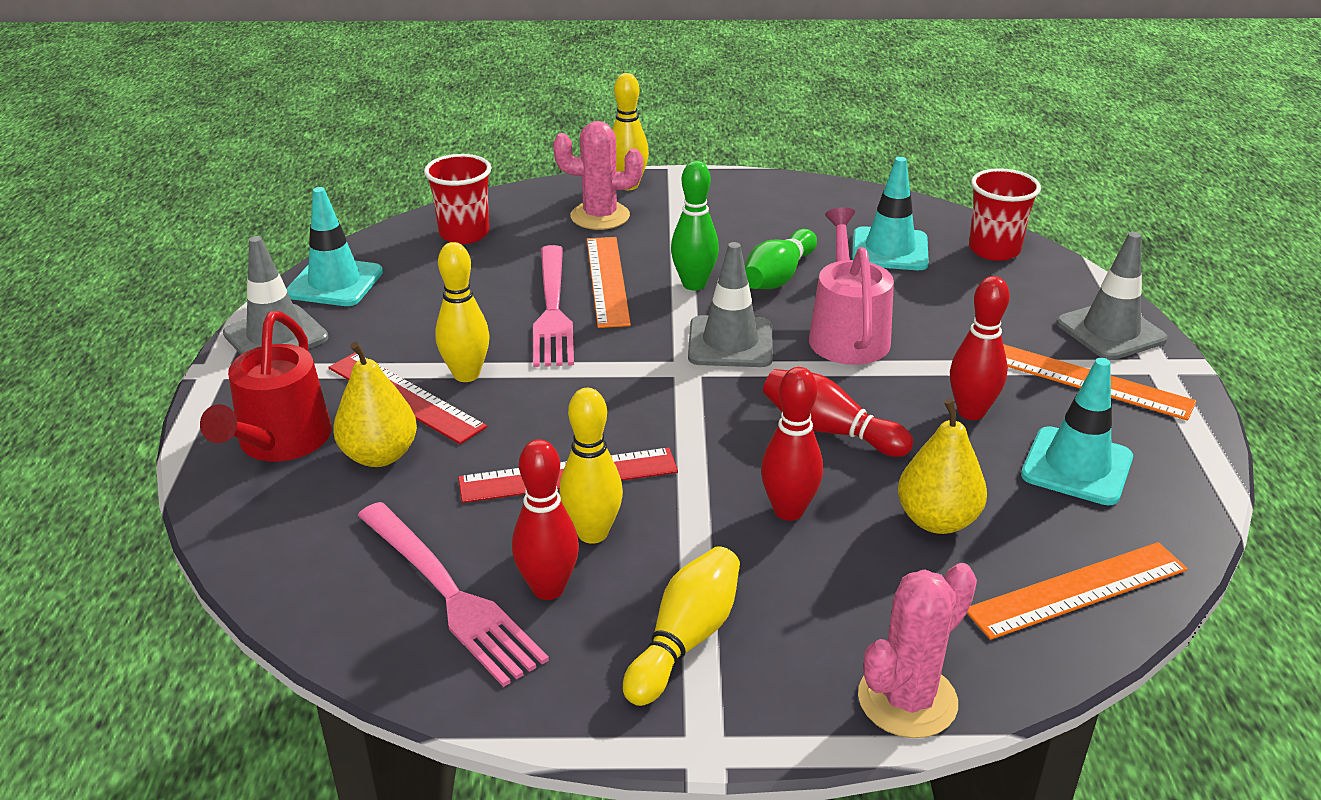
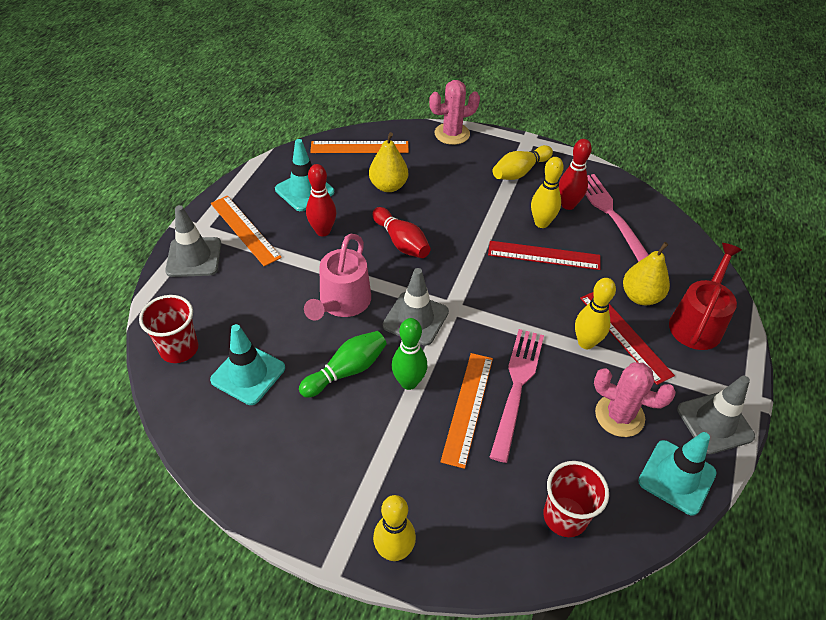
camera: 160 degrees left, 15 degrees up
(600, 216) = (440, 503): pink cactus -> pink cactus (619, 416)
(788, 511) = (449, 208): red bowling pin -> none

